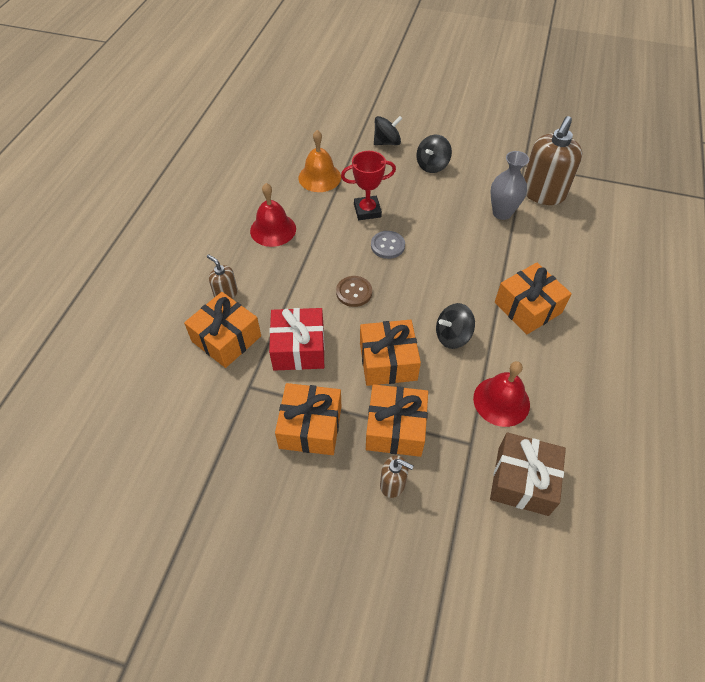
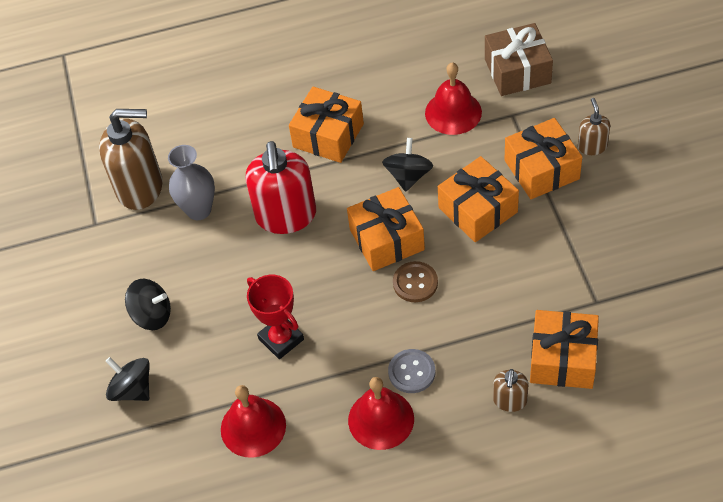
camera: 115 degrees left, 0 degrees up
(299, 348) = (521, 288): red gift -> none
(310, 427) = (593, 229): orange gift -> orange gift (387, 239)
(319, 177) = (253, 427): orange bell -> red bell
(387, 245) = (325, 289): grey button -> grey button (411, 372)
(452, 336) = (408, 176): black spinning top -> black spinning top turned 120 degrees counterclockwise
(465, 252) = (286, 216): none -> red soap dispenser

